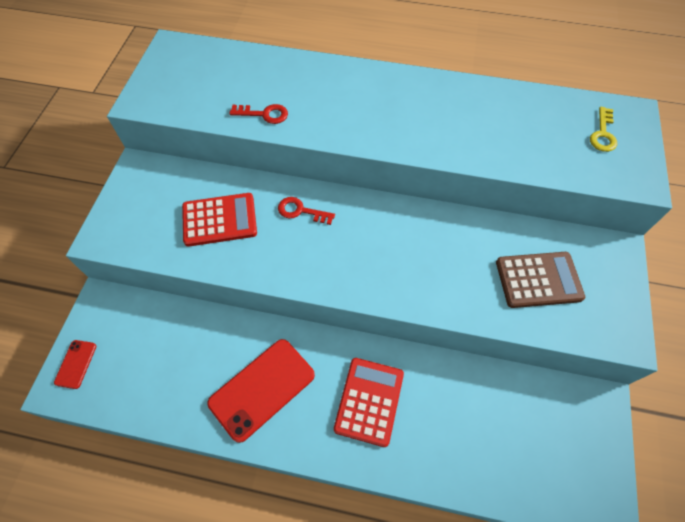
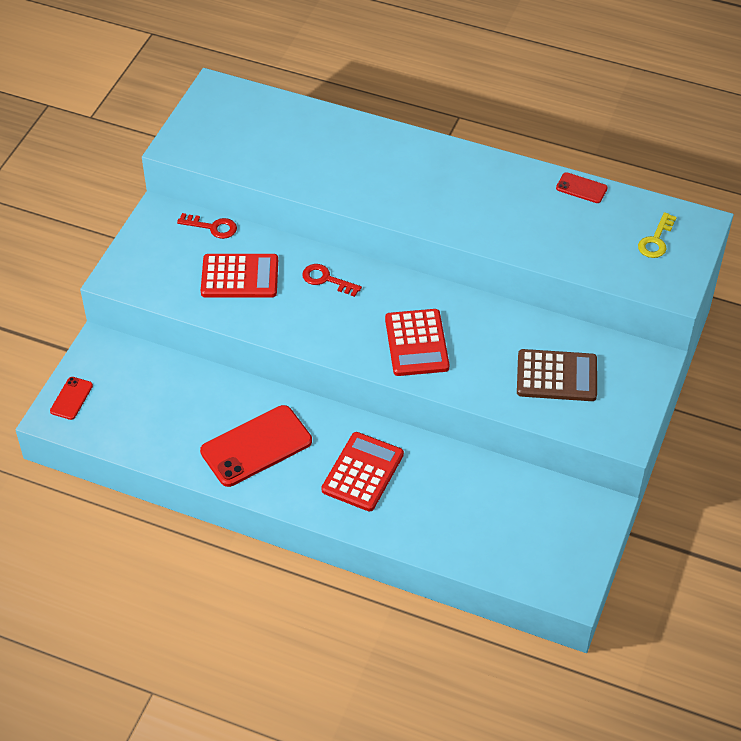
camera: 10 degrees right, 10 degrees down
(264, 114) = (304, 175): red key -> red key (212, 227)
(399, 265) = (416, 343): none -> red calculator
(518, 94) = (581, 188): none -> red phone

